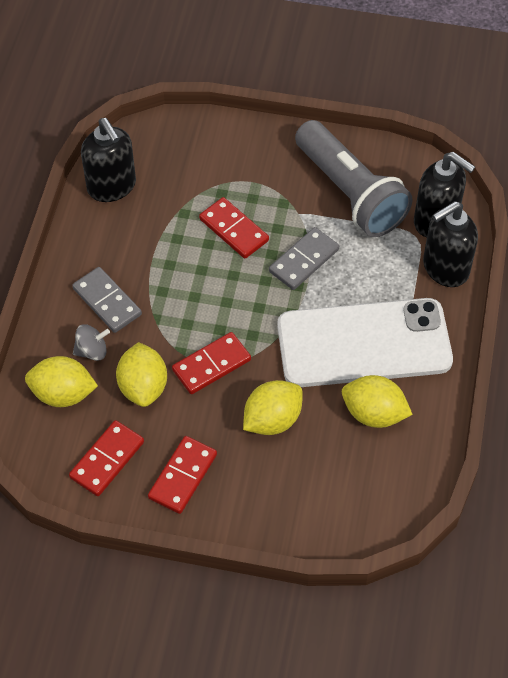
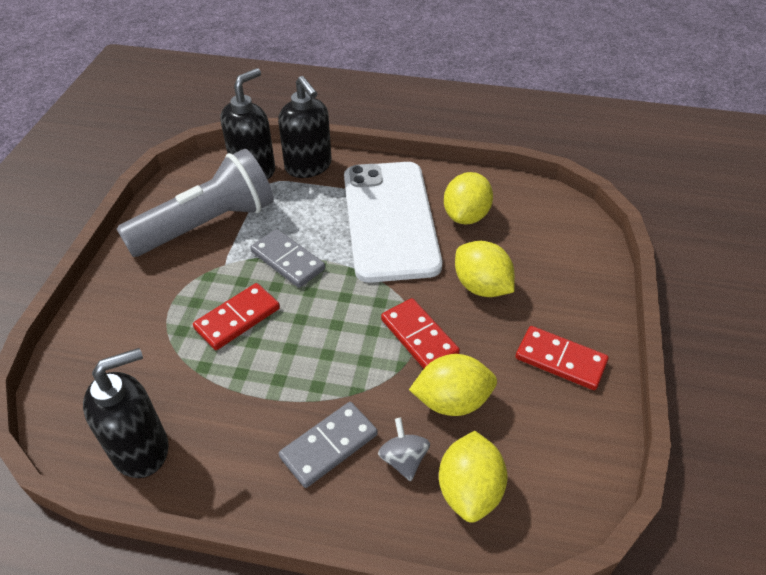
camera: 90 degrees left, 10 degrees down
(107, 460) = (554, 434): red domino -> none

